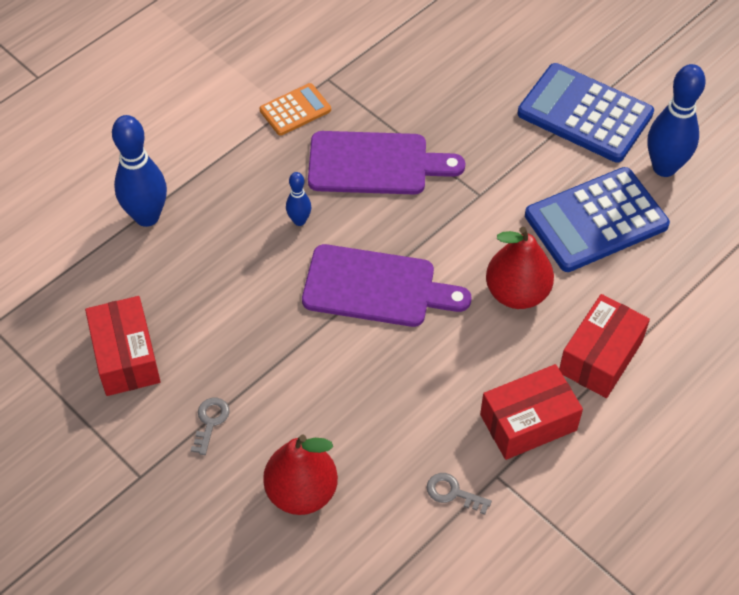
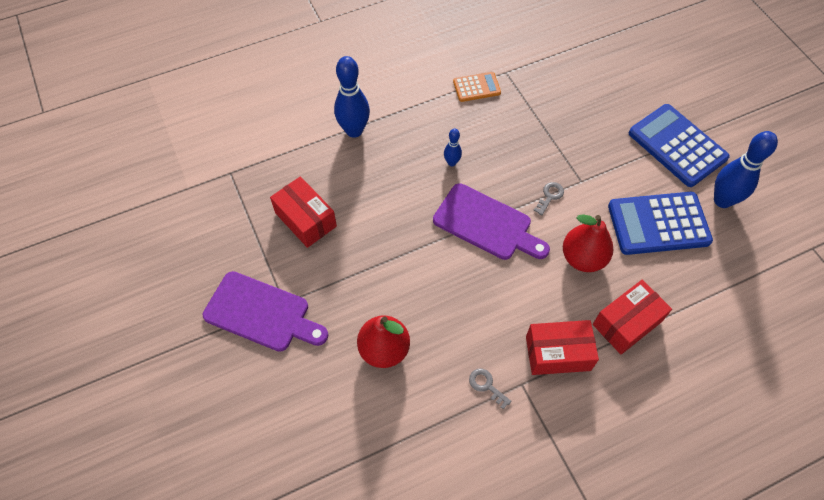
camera: 20 degrees right, 5 degrees up
(126, 357) = (305, 219): red box -> red box turned 45 degrees counterclockwise
(210, 421) = (342, 281): grey key -> grey key (549, 196)
(375, 163) = (517, 138): purple cutting board -> purple cutting board (261, 313)

